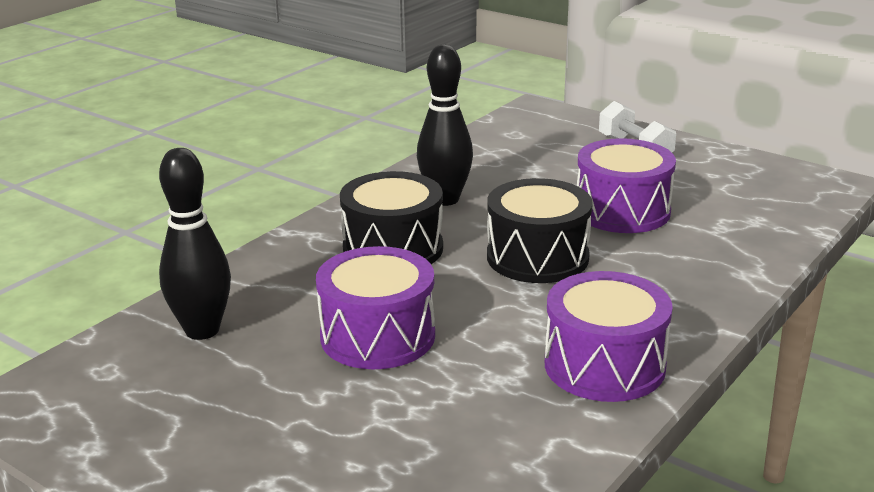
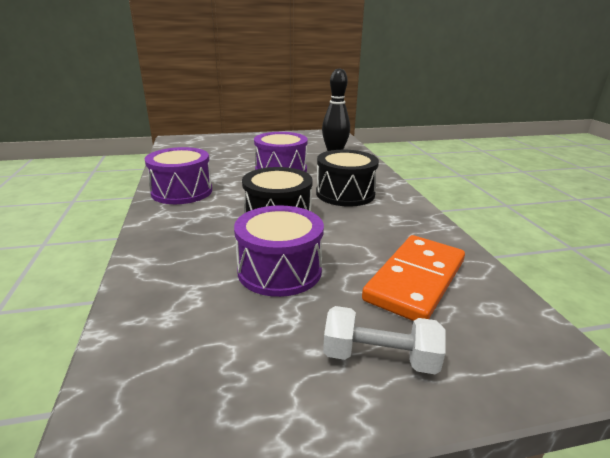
camera: 130 degrees right, 0 degrees up
(445, 199) = (385, 225): black bowling pin -> none
(527, 161) = (415, 280): none -> orange domino

